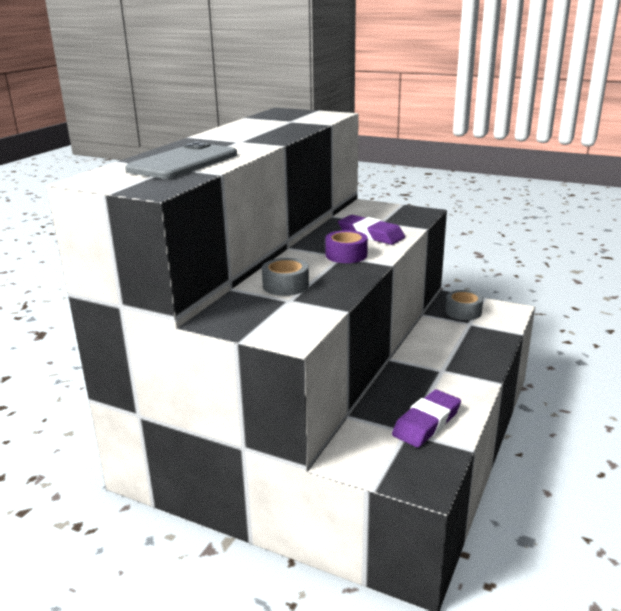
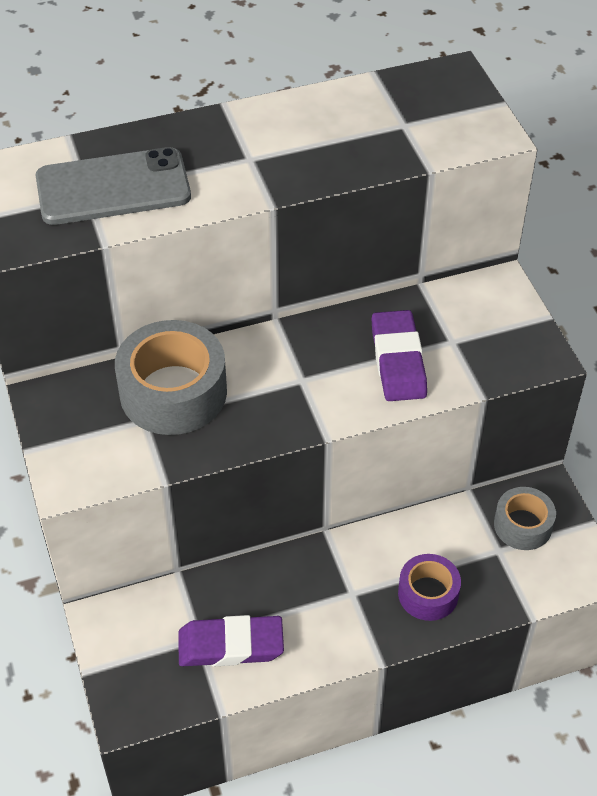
camera: 45 degrees right, 25 degrees up
(285, 285) = (173, 392): grey tape -> grey tape, size x1.73
(346, 255) = (309, 382): purple tape -> purple tape (428, 594)

